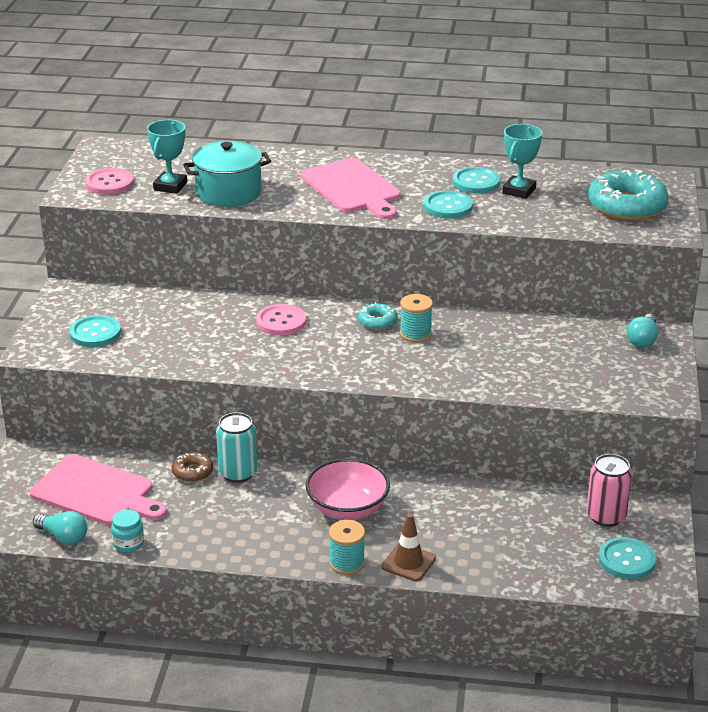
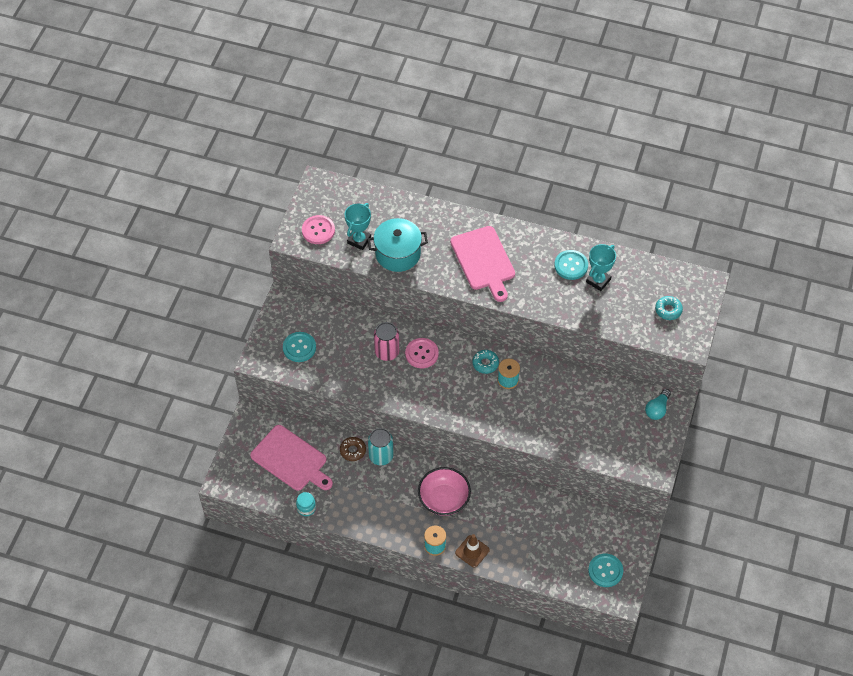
camera: 10 degrees right, 25 degrees up
(63, 537) = (268, 496): turquoise light bulb -> none
(448, 206) = (544, 292): turquoise button -> none
(606, 516) = (603, 531): pink can -> pink can (387, 352)
(627, 206) = (668, 310): turquoise donut -> turquoise donut, size x0.49

